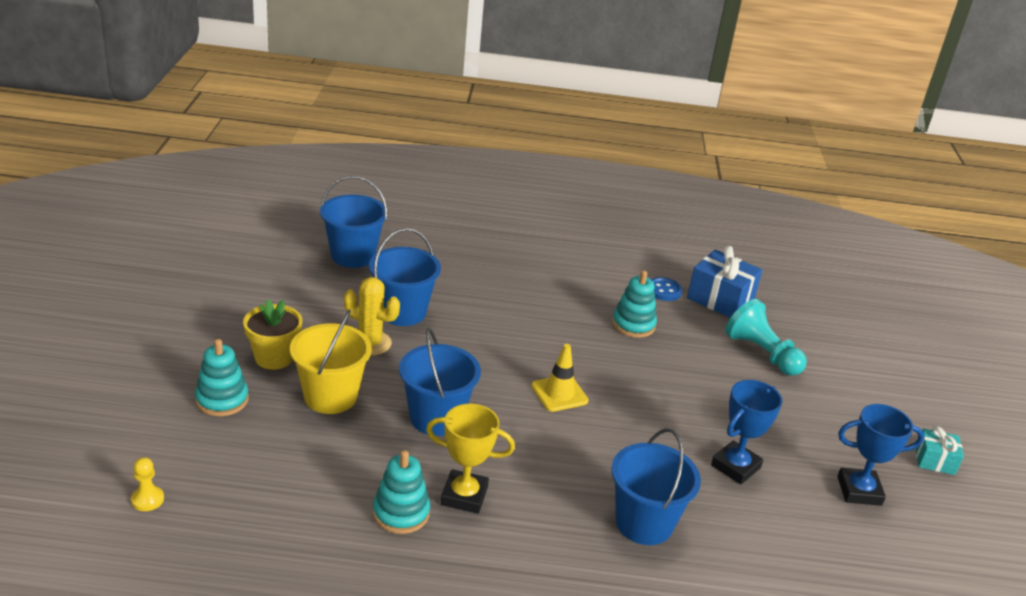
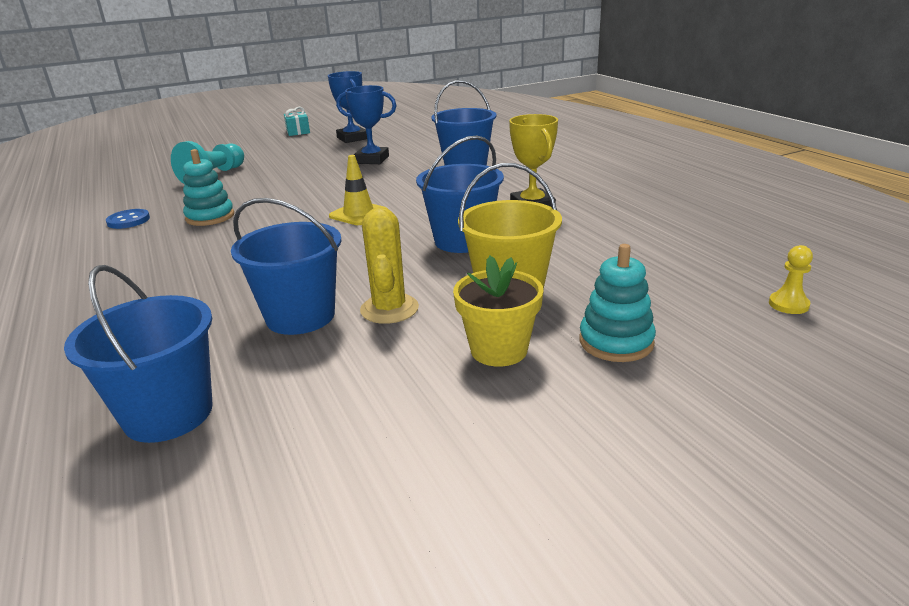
camera: 115 degrees left, 5 degrees down
(401, 513) = (587, 217): turquoise stacking toy -> none
(720, 299) = (129, 201): blue gift -> none

